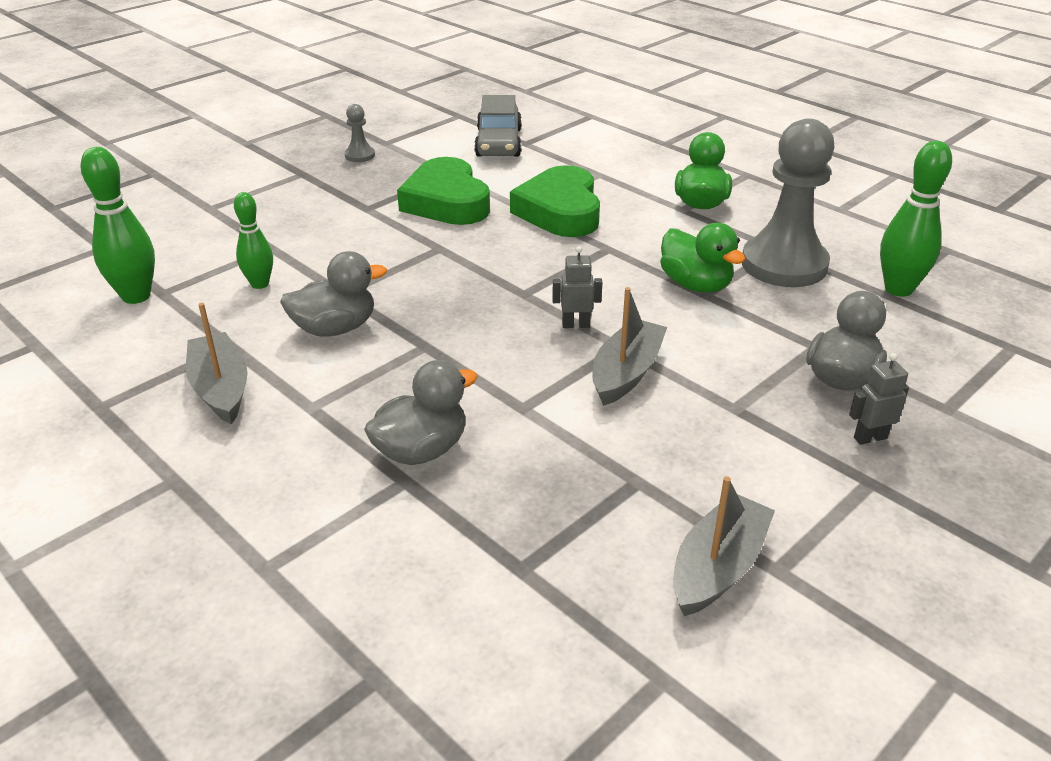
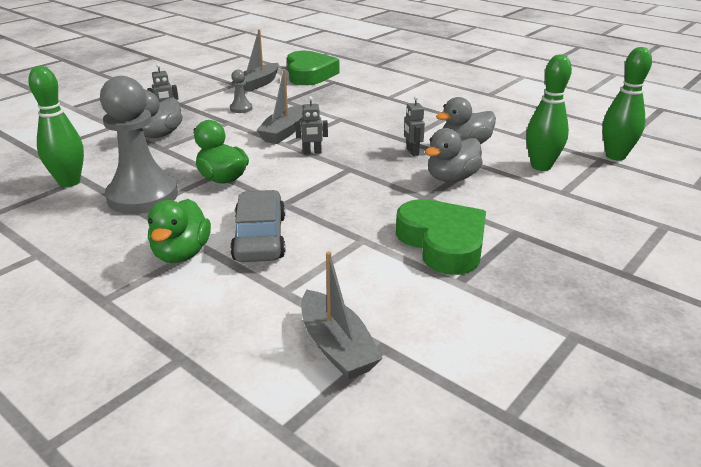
camera: 175 degrees right, 5 degrees down
(221, 389) = (503, 119): grey boat -> grey boat (336, 346)
(260, 284) = (541, 166): green bowling pin -> green bowling pin, size x1.55
(360, 155) = (586, 307): grey pawn -> grey pawn (241, 108)
(421, 450) = (385, 104): grey duck -> grey duck (452, 178)
(424, 318) = (412, 152): none -> grey robot
(498, 143) = (419, 344): grey car -> grey car (260, 238)
(560, 211) = (327, 237): green heart -> green heart (309, 74)

